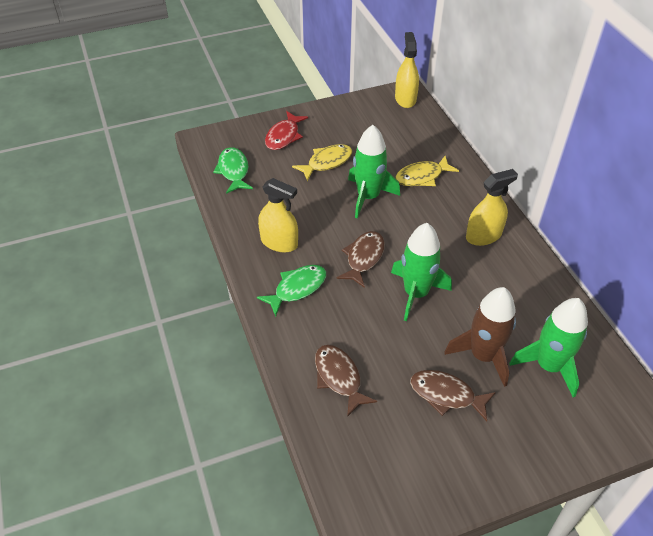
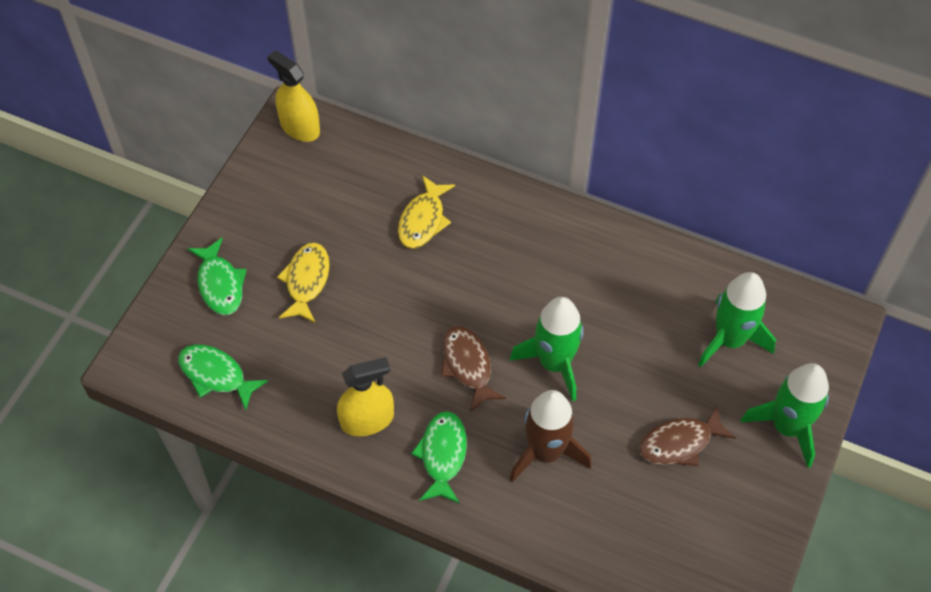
camera: 45 degrees left, 10 degrees up
(284, 136) = (220, 284): red fish -> green fish
(339, 377) = (578, 510): brown fish -> none
(368, 197) = (396, 290): green rocket -> green rocket (787, 427)
(483, 236) = (550, 245): yellow spray bottle -> none
(483, 356) = (671, 377): brown rocket -> brown rocket (546, 452)

